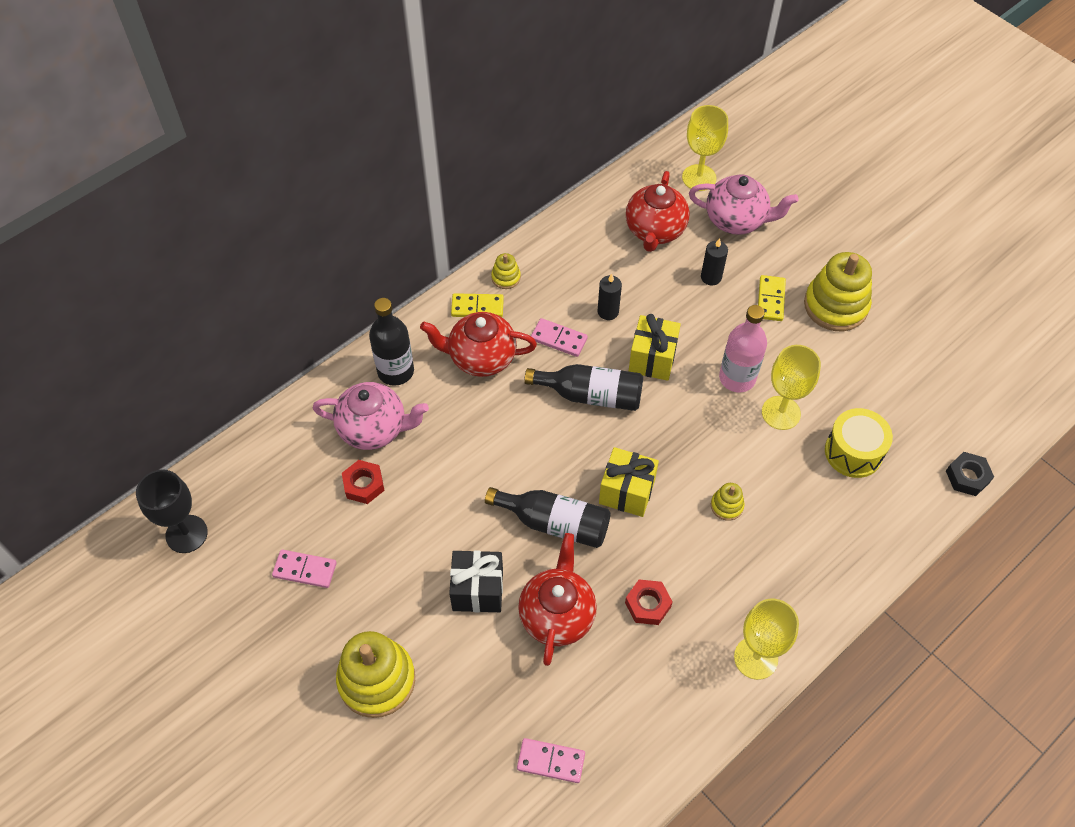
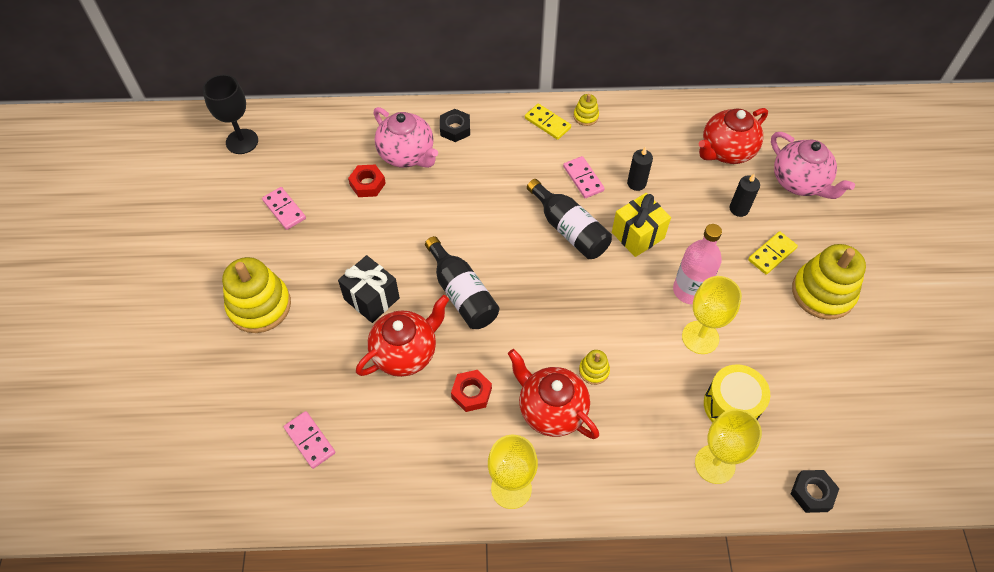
camera: 40 degrees right, 0 degrees up
(395, 371) = (455, 129): black bottle -> black nut
(481, 358) = (518, 156): red teapot -> red teapot (551, 409)
(626, 492) = (531, 309): yellow gift -> none
(699, 178) = (798, 135): yellow goblet -> yellow goblet (714, 464)

